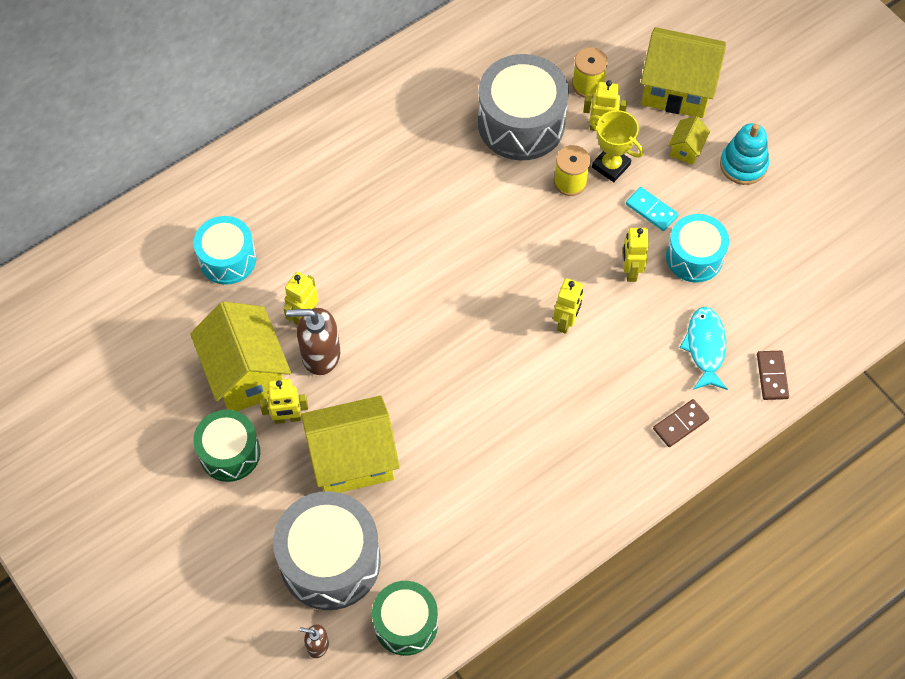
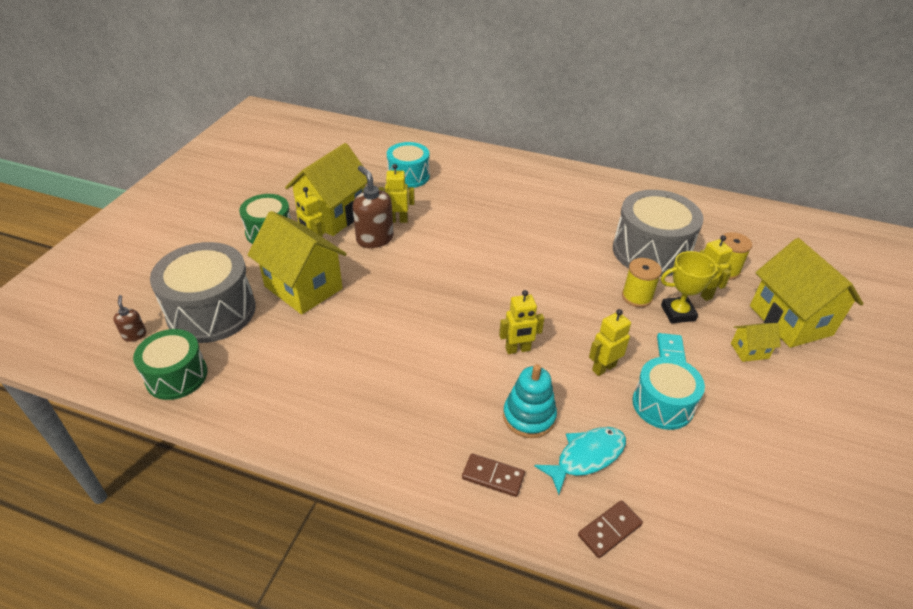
camera: 55 degrees right, 20 degrees down
(611, 166) = (678, 313): yellow trophy -> yellow trophy turned 75 degrees clockwise
(743, 165) = (786, 396): turquoise stacking toy -> turquoise stacking toy (529, 416)

